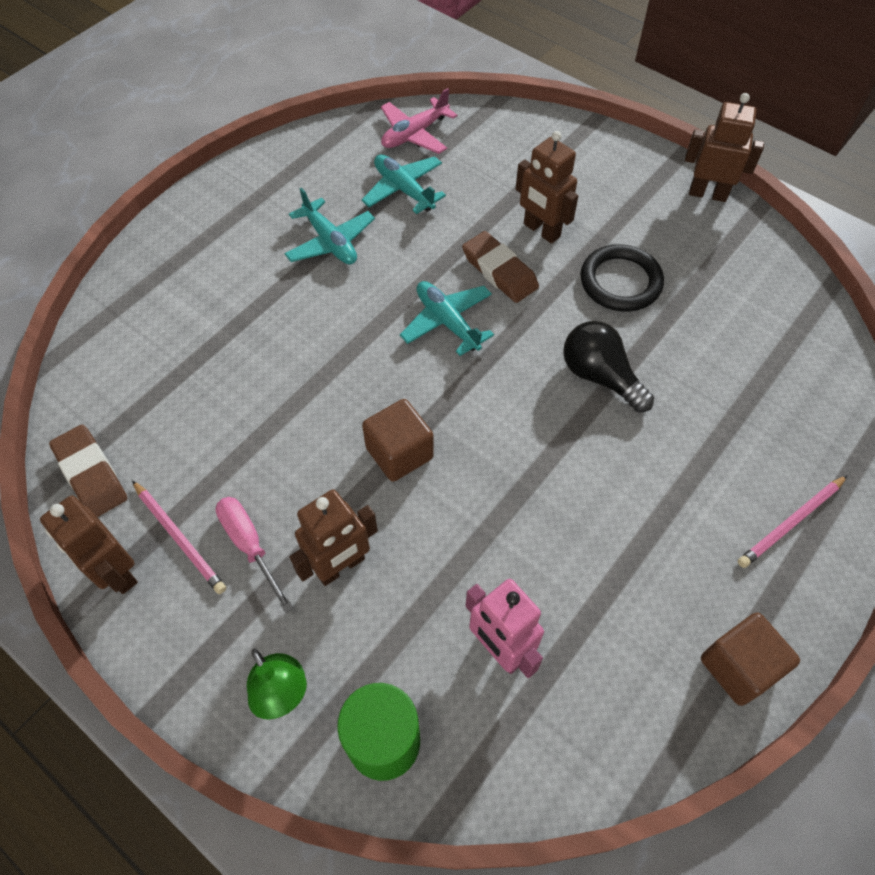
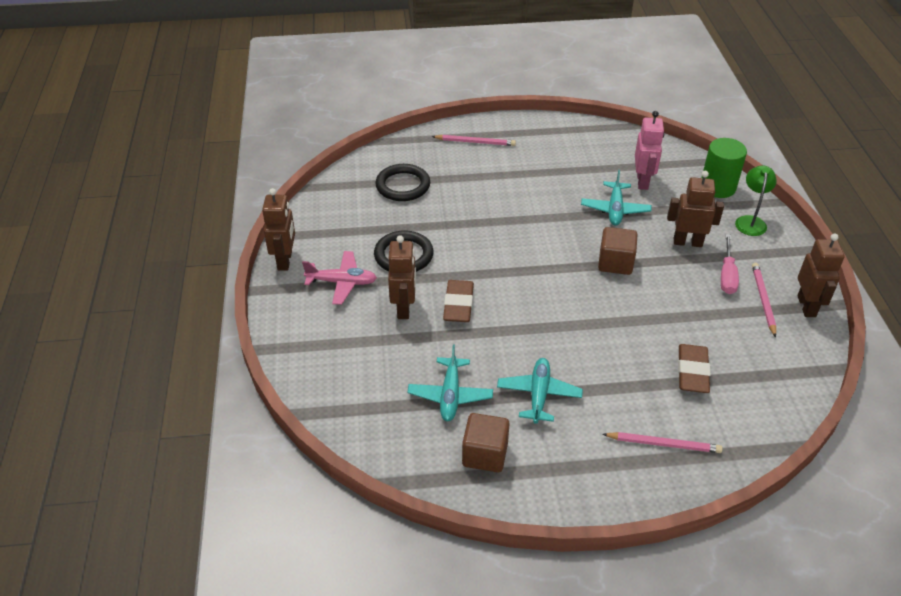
camera: 135 degrees left, 15 degrees down
(91, 474) = (798, 359): brown eraser -> brown eraser (692, 372)
(180, 277) = (664, 444): none -> pink pencil
(415, 134) = (390, 432): pink plane -> pink plane (342, 282)
(447, 322) = (521, 300): turquoise plane -> turquoise plane (615, 209)
(600, 376) = (477, 228): black light bulb -> none
(708, 193) = (285, 260): brown robot -> brown robot turned 150 degrees counterclockwise
(738, 667) = (556, 128): brown cube -> brown cube (485, 454)
(755, 368) = (403, 186): none -> black ring

